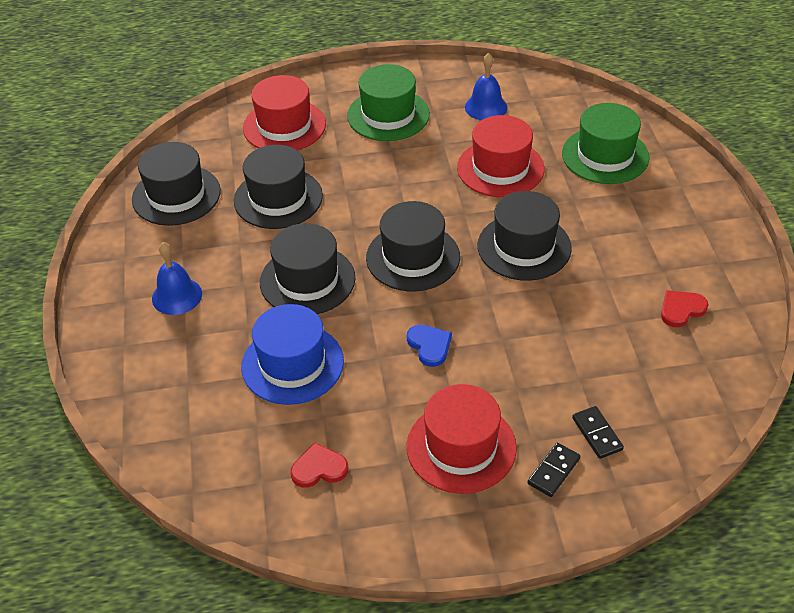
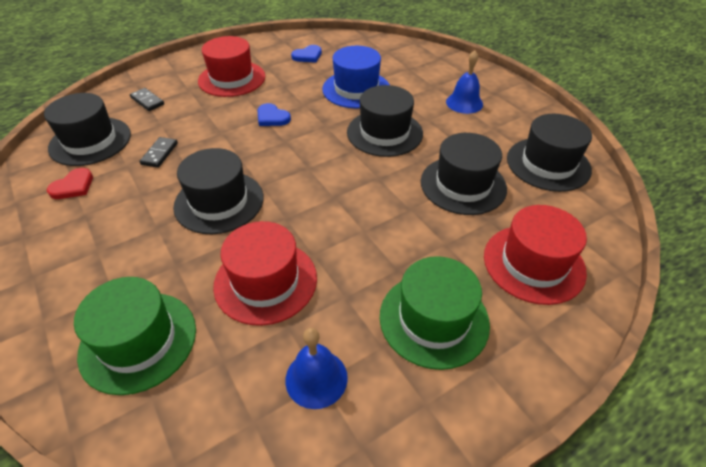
camera: 155 degrees right, 0 degrees up
(319, 468) = (308, 56): red heart -> blue heart
(413, 257) = (314, 168): black hat -> black hat (90, 141)
(553, 471) = (174, 81): black domino -> black domino (160, 154)

